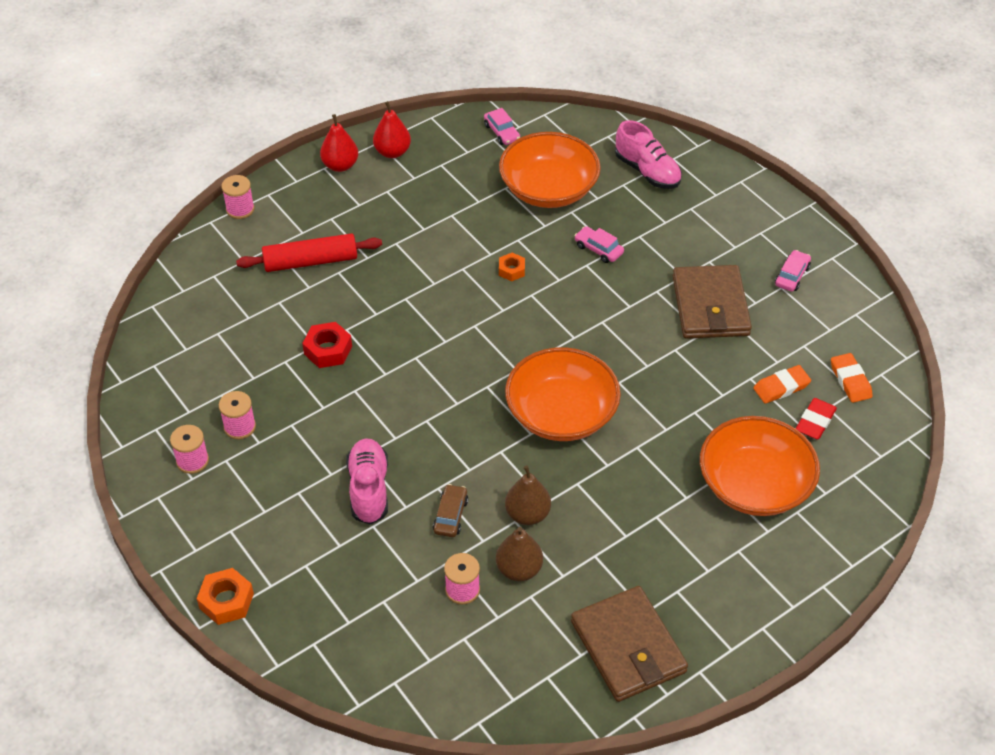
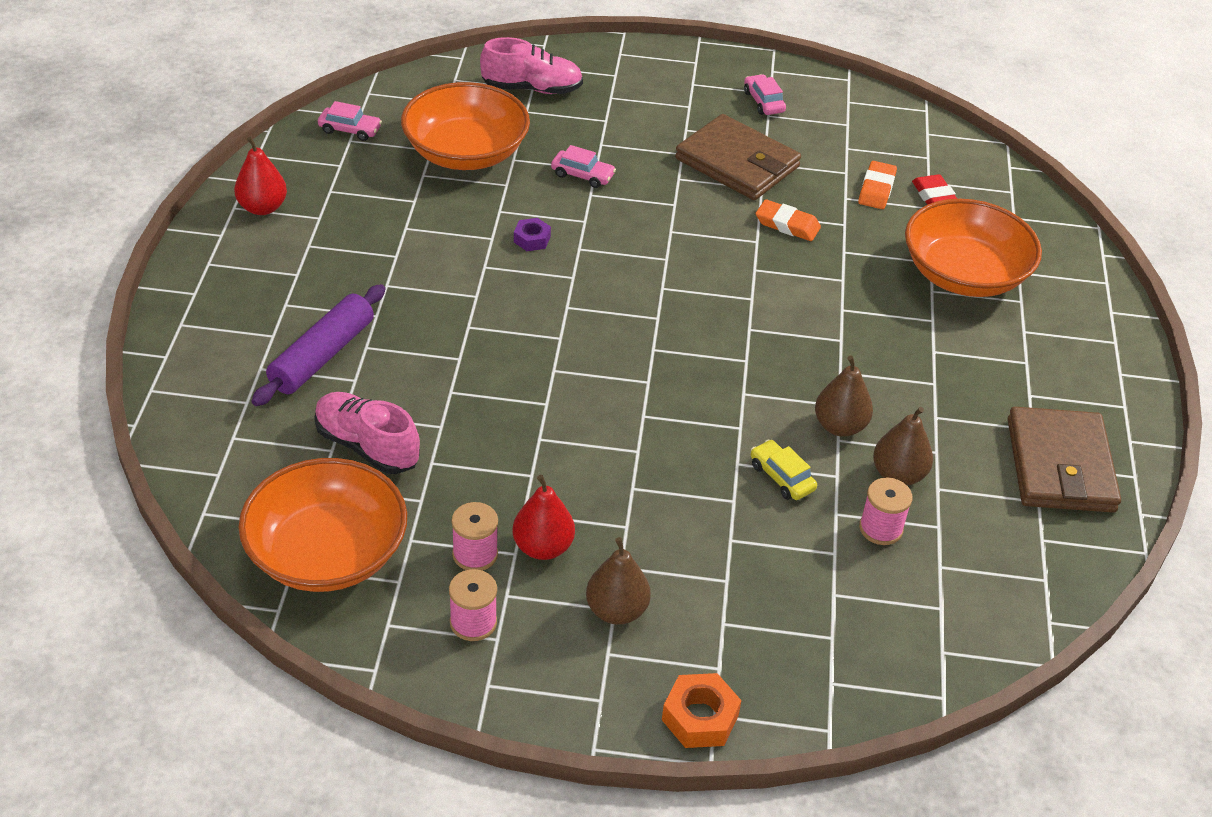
camera: 50 degrees left, 5 degrees down
(240, 209) = (169, 357): pink spool -> none
(264, 513) = (616, 610): none -> brown pear
(311, 261) = (322, 355): red rolling pin -> purple rolling pin
(328, 350) = (460, 422): red nut -> none
(340, 165) = (223, 251): red pear -> red pear (543, 547)
(369, 489) = (680, 512): pink shoe -> pink shoe (367, 446)
(450, 515) = (782, 477): brown car -> yellow car
(511, 270) = (532, 239): orange nut -> purple nut
(561, 413) = (747, 326): orange bowl -> orange bowl (327, 553)
(598, 249) = (582, 175): pink car -> pink car turned 150 degrees counterclockwise
(628, 647) = (1060, 465): brown wallet -> brown wallet turned 75 degrees clockwise
(850, 380) = (915, 152): orange eraser -> orange eraser (787, 224)

